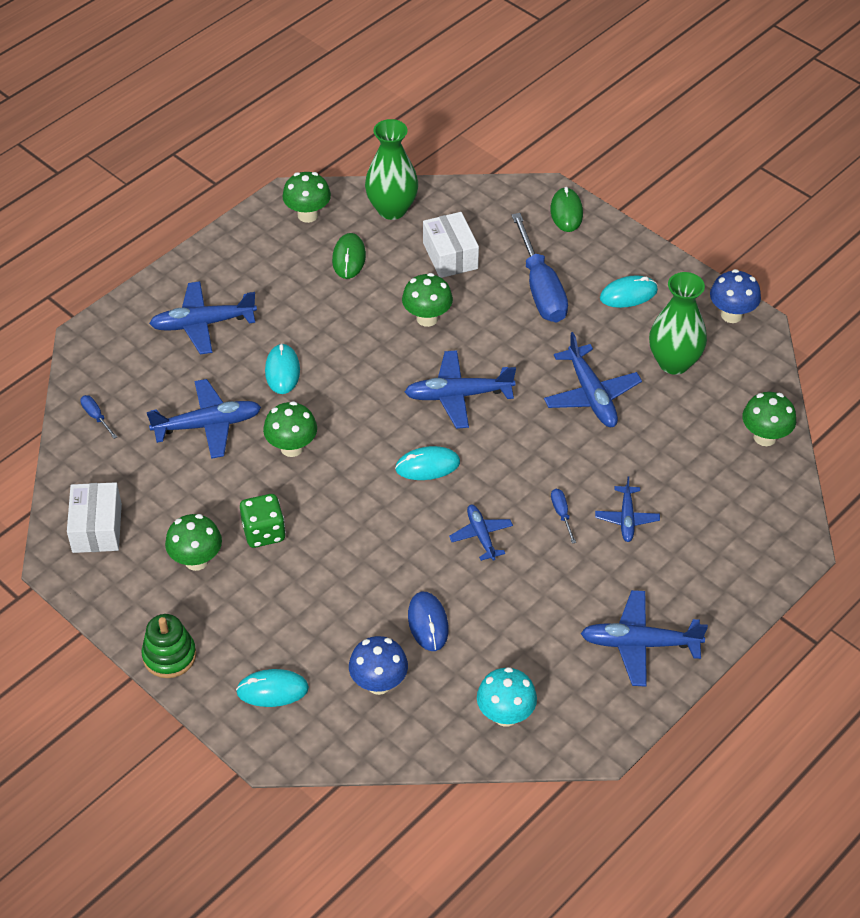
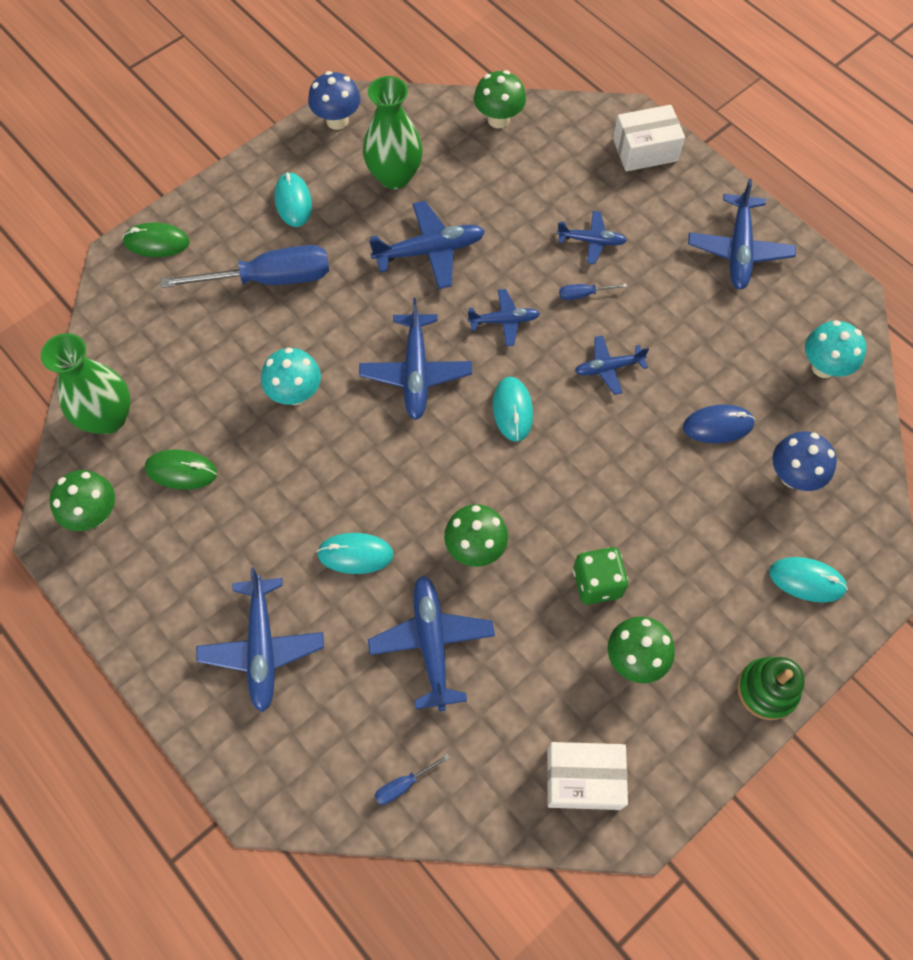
camera: 85 degrees left, 15 degrees up
(272, 690) = (806, 580): turquoise mouse -> turquoise mouse turned 75 degrees counterclockwise
(427, 318) = (295, 394): green mushroom -> turquoise mushroom
(450, 256) = (201, 362): white box -> white box (645, 150)
(522, 454) = (504, 321): none -> blue plane

